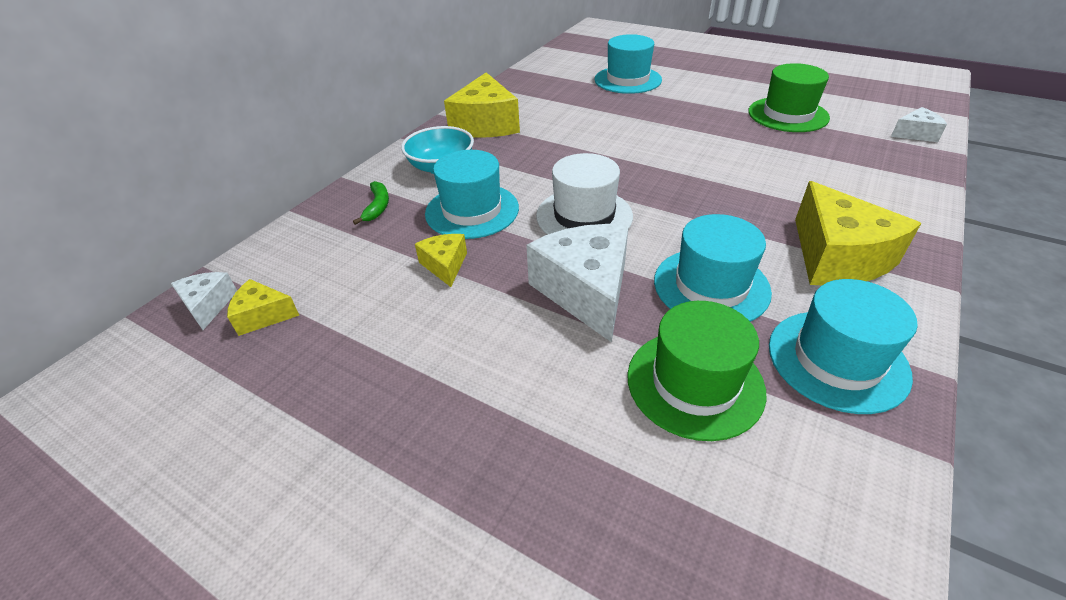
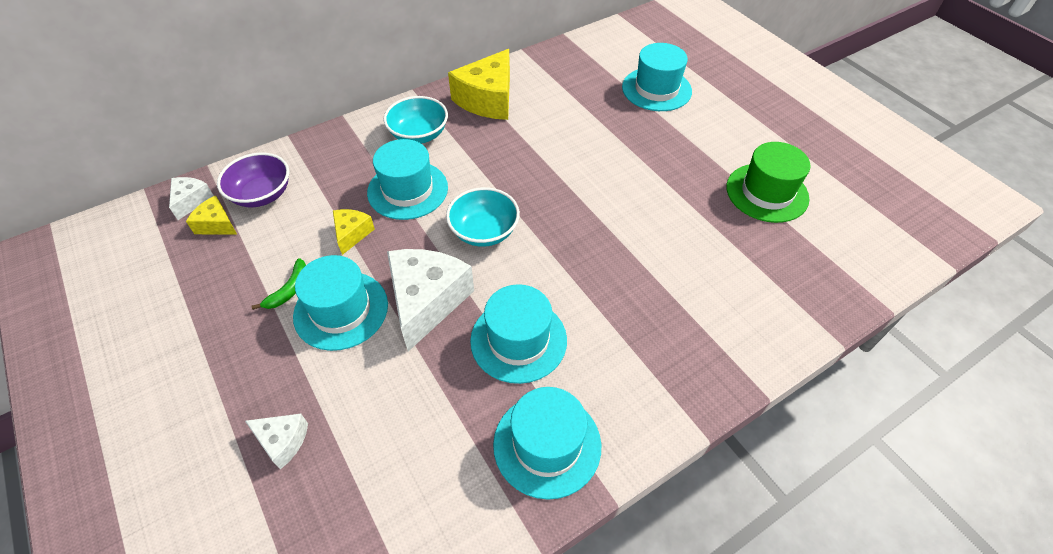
camera: 25 degrees right, 10 degrees up
(302, 268) = (262, 194): none -> purple bowl
(377, 207) = (346, 157): green banana -> green banana (289, 290)
(498, 336) = (341, 310): none -> turquoise hat
(584, 216) = (484, 231): white hat -> turquoise bowl
(695, 383) = (433, 410): green hat -> none
(836, 257) = (642, 361): yellow cheese -> none
(915, 134) = (870, 267): white cheese -> white cheese (282, 441)

